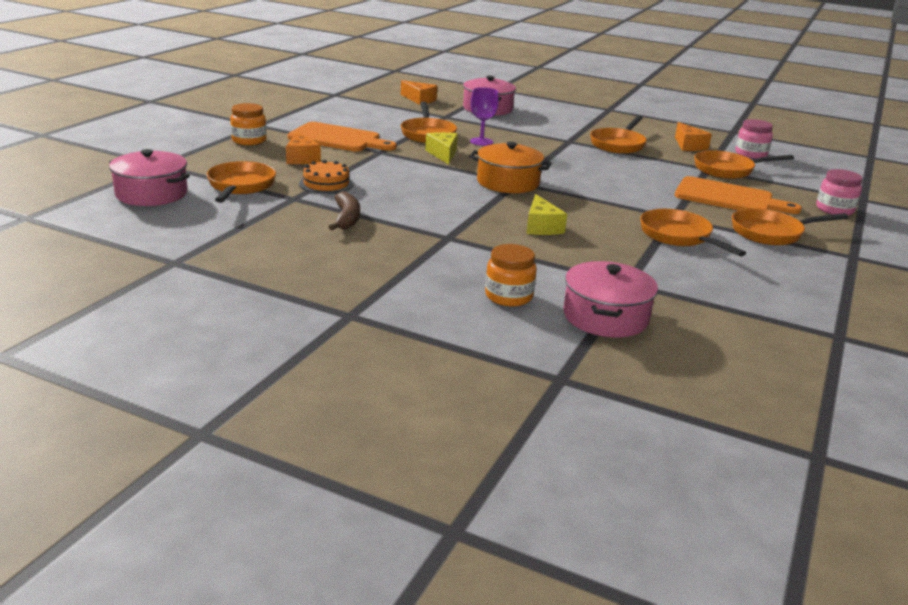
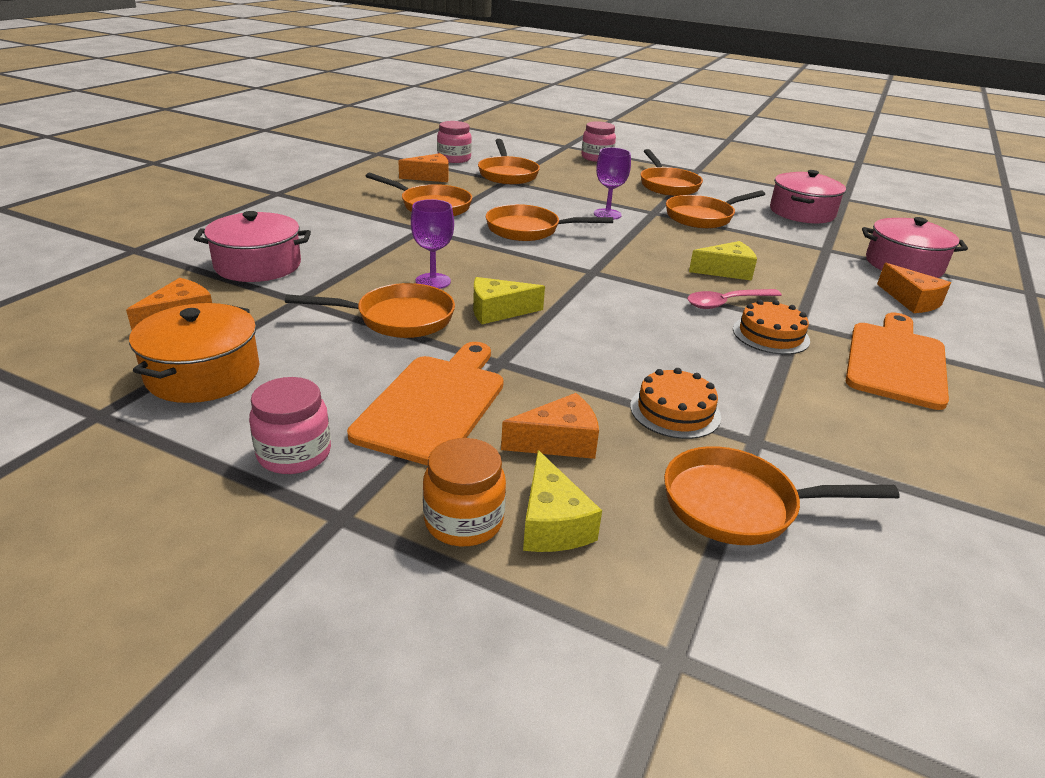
camera: 90 degrees left, 5 degrees up
(152, 194) = (855, 633): pink pot -> pink pot (801, 212)
(242, 153) = (552, 523): none -> yellow cheese
(302, 118) = (294, 454): none -> pink jar
(346, 218) = (799, 390): brown banana -> none
(425, 224) = (770, 335): none -> orange cake
(476, 217) = (726, 303): none -> pink spoon
(508, 182) = (597, 277): orange pot -> orange pot (203, 374)
(508, 296) = (911, 301): orange jar -> orange cheese
(589, 169) = (528, 230): none -> orange pan
(651, 198) = (607, 214): none -> purple goblet
(728, 197) = (588, 185): orange cutting board -> orange cutting board (895, 361)

